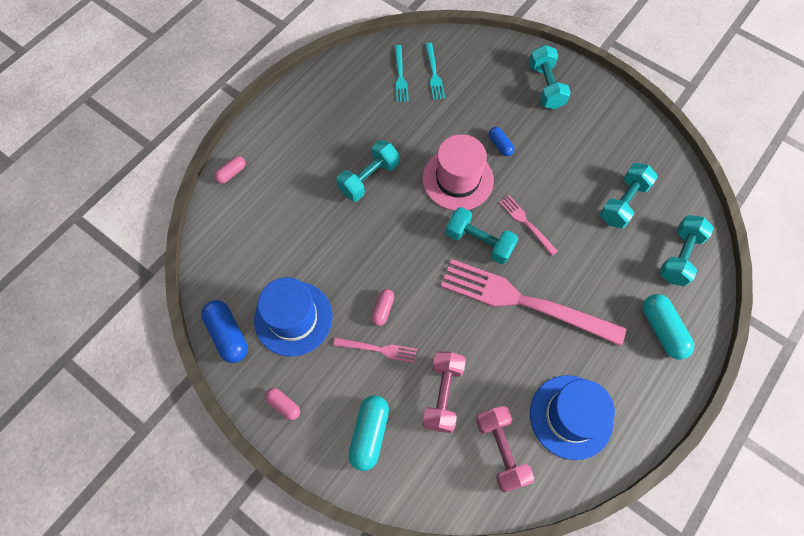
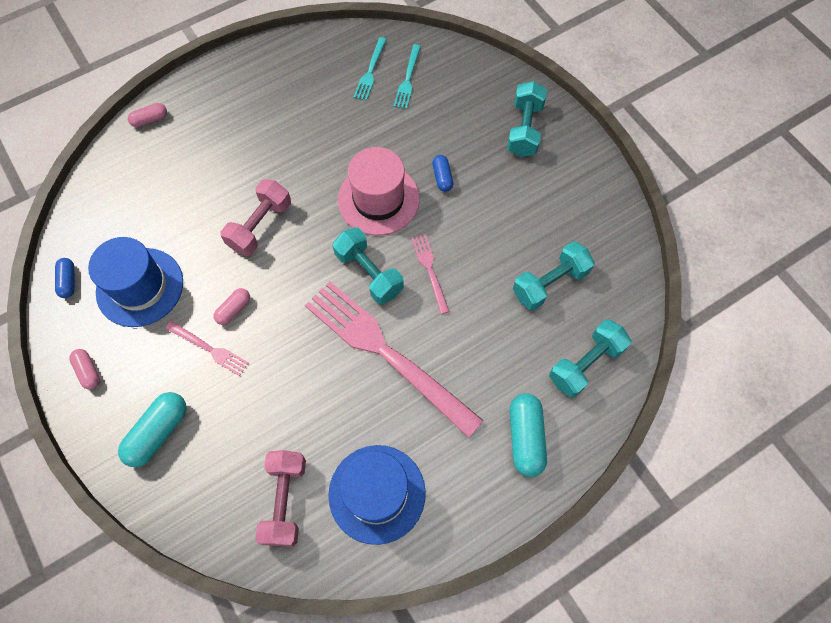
camera: 20 degrees right, 0 degrees up
(228, 334) = (68, 281): blue capsule -> blue capsule, size x0.57
(369, 178) = (285, 168): turquoise dumbbell -> none
(443, 395) = (252, 420): pink dumbbell -> pink dumbbell (260, 226)

